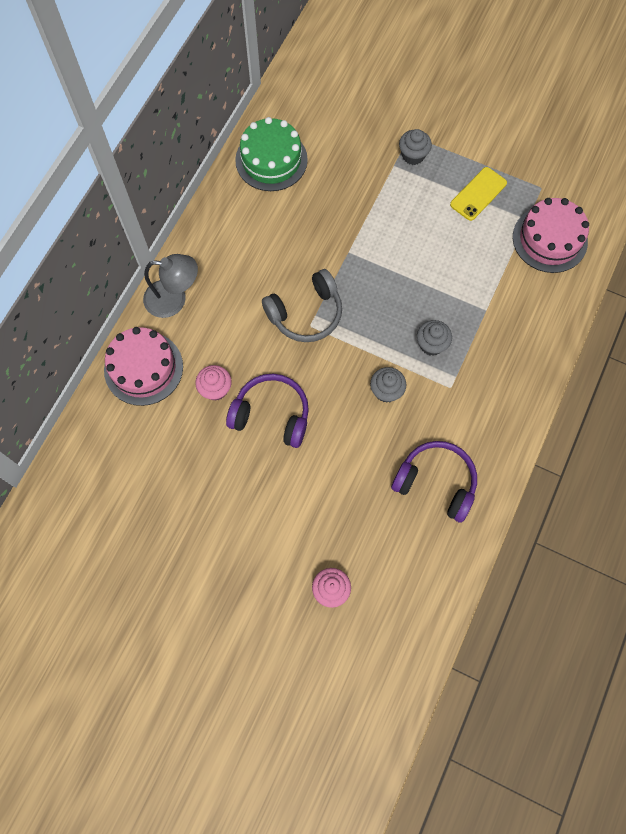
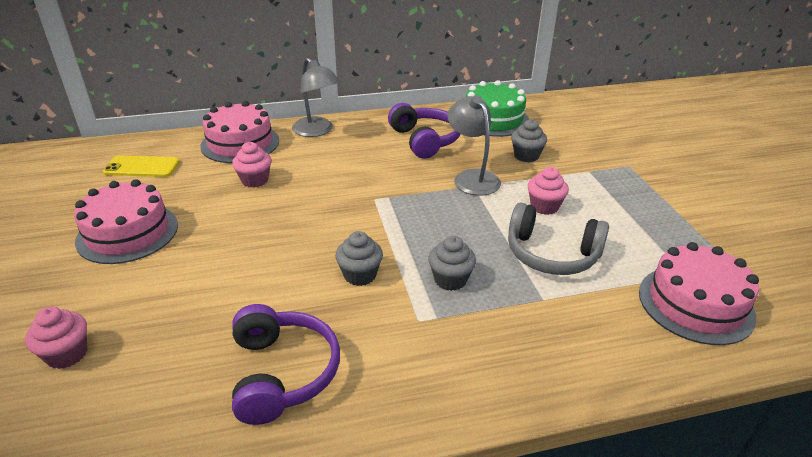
camera: 50 degrees right, 35 degrees down
(218, 508) = (127, 233): none -> pink cake
(271, 415) = (258, 218): purple headphones -> purple headphones (424, 140)
(306, 313) = (383, 191): grey headphones -> grey headphones (551, 254)
(338, 244) = (472, 177): none -> grey lamp
(408, 231) = (544, 206): none -> pink cupcake
(413, 155) = (615, 176): grey cupcake -> grey cupcake (526, 156)
(478, 194) = (650, 228): yellow phone -> yellow phone (142, 167)

